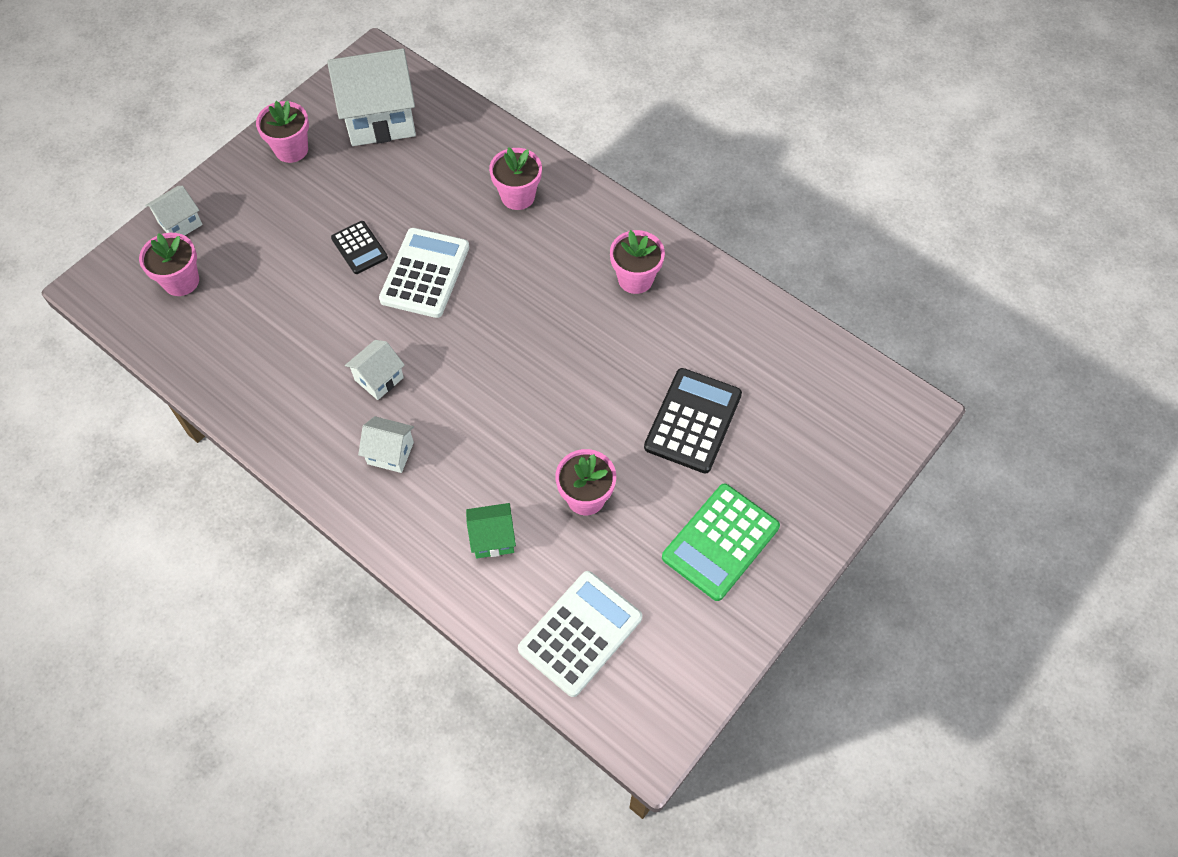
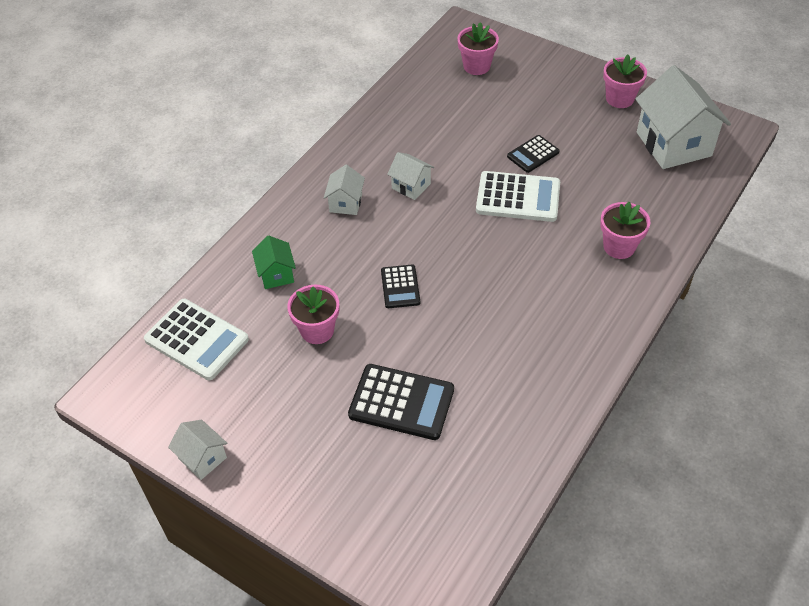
camera: 85 degrees right, 10 degrees down
(180, 223) = (528, 55): white house -> white house (202, 458)
(536, 406) = (400, 287): none -> black calculator
(635, 279) = (549, 344): pink flower pot -> none
(720, 542) = (280, 433): green calculator -> none

